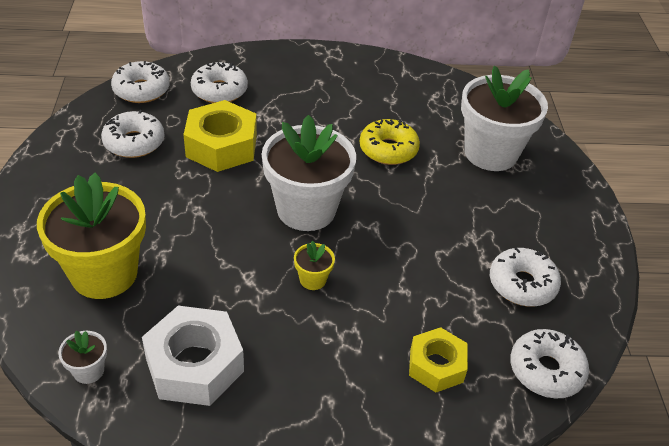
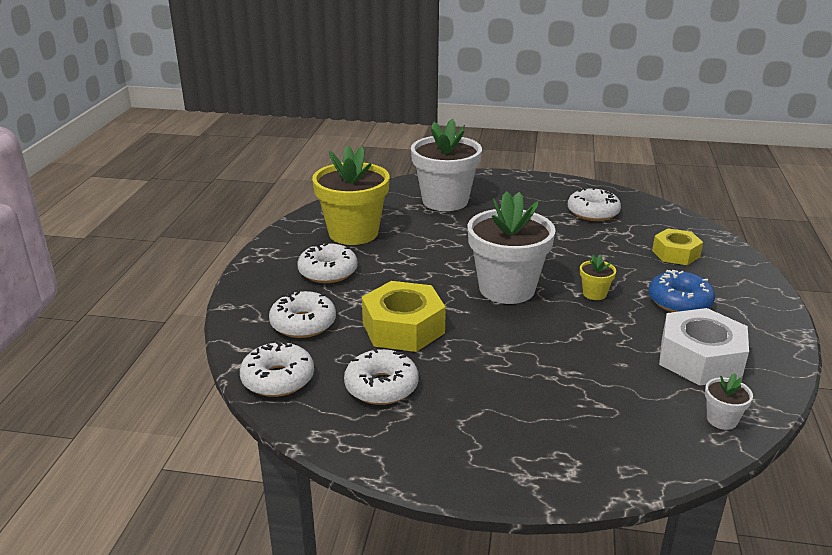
camera: 75 degrees left, 15 degrees down
(104, 273) = (594, 410): yellow flower pot -> yellow flower pot (353, 233)
(313, 358) = (679, 301): none -> blue donut
(388, 149) = (430, 242): yellow donut -> none
(546, 370) = (671, 217): white donut -> white donut (328, 272)

